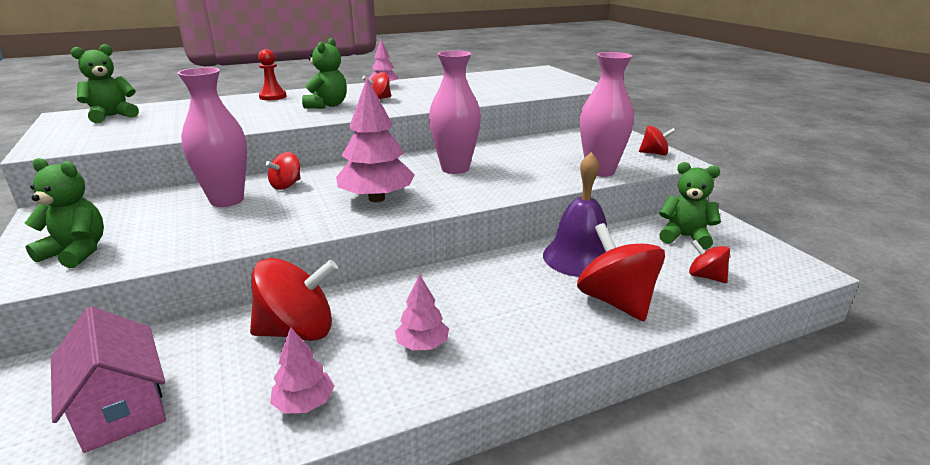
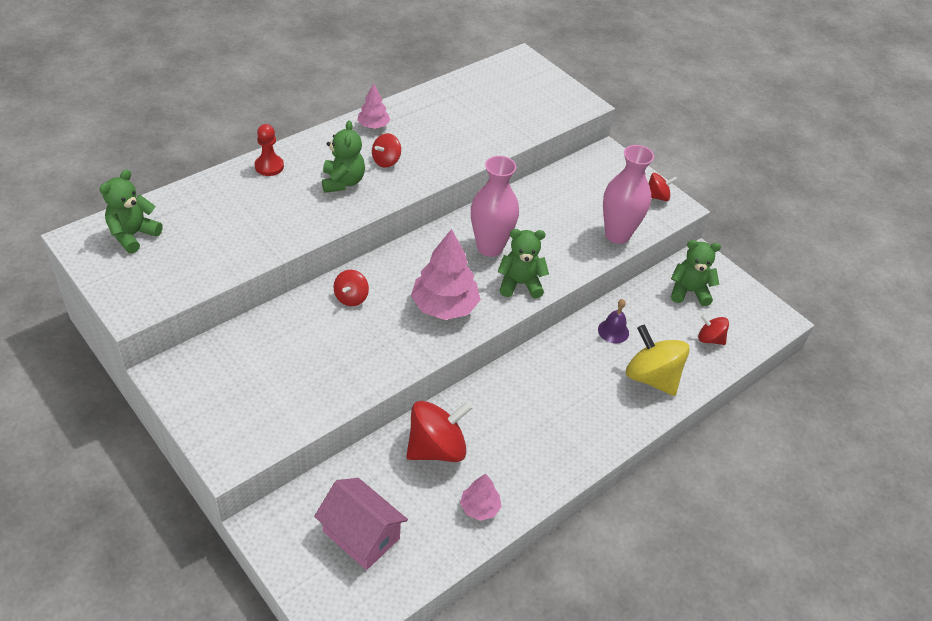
camera: 20 degrees left, 20 degrees up
(76, 252) = (245, 419): green teddy bear -> green teddy bear (520, 284)
(227, 200) = (313, 329): pink vase -> none
(422, 345) = (532, 444): pink tree -> none
(579, 257) = (613, 331): purple bell -> purple bell, size x0.52
(616, 301) = (651, 377): red spinning top -> yellow spinning top

